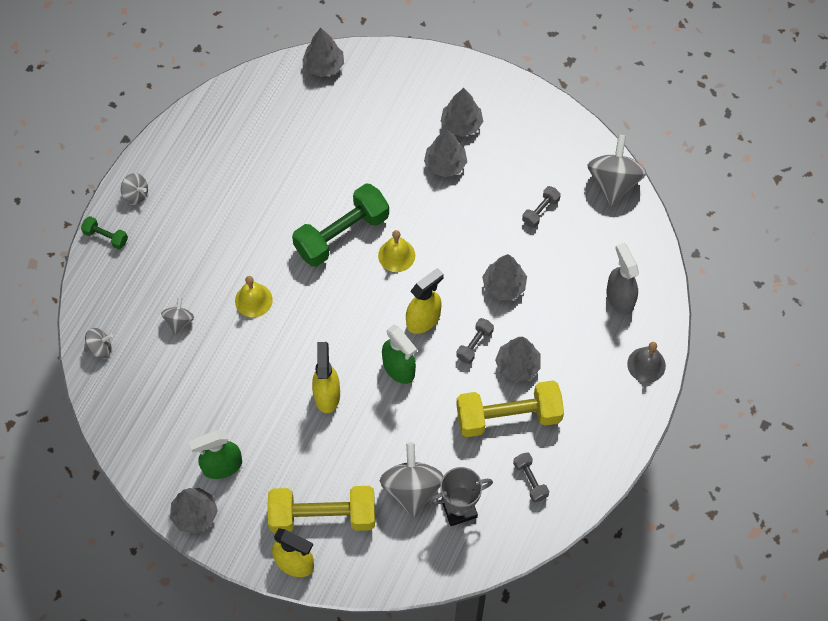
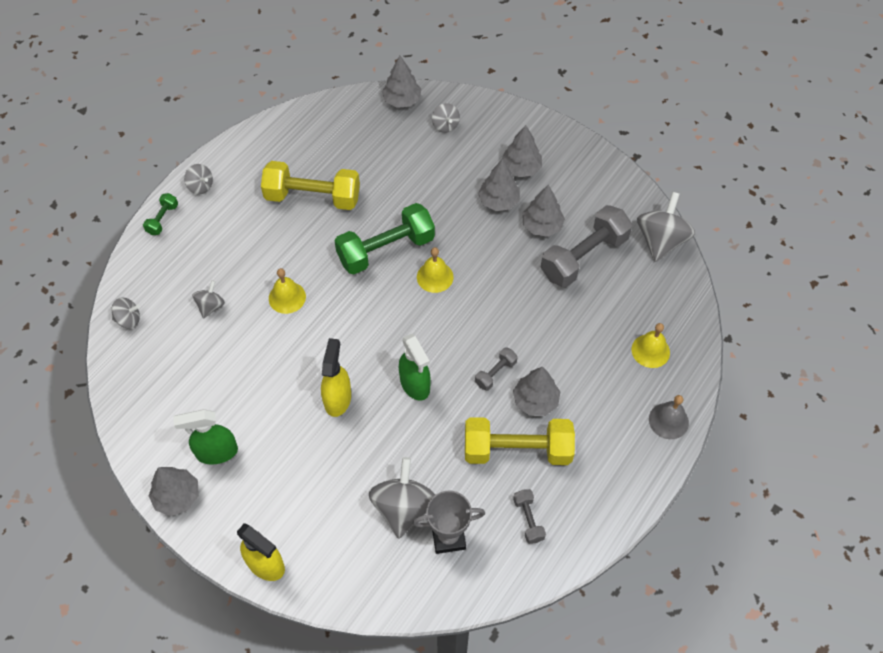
camera: 10 degrees right, 5 degrees down
(106, 237) = (162, 219): green dumbbell -> green dumbbell turned 75 degrees clockwise
(322, 516) = (306, 520): yellow dumbbell -> yellow dumbbell (313, 197)
(375, 88) = (445, 125): none -> grey spinning top
(423, 319) = (449, 341): yellow spray bottle -> none
(504, 286) = (535, 321): grey tree -> grey tree (542, 226)
(540, 211) = (584, 257): grey dumbbell -> grey dumbbell, size x2.17
(619, 298) = (650, 351): grey spray bottle -> yellow bell

